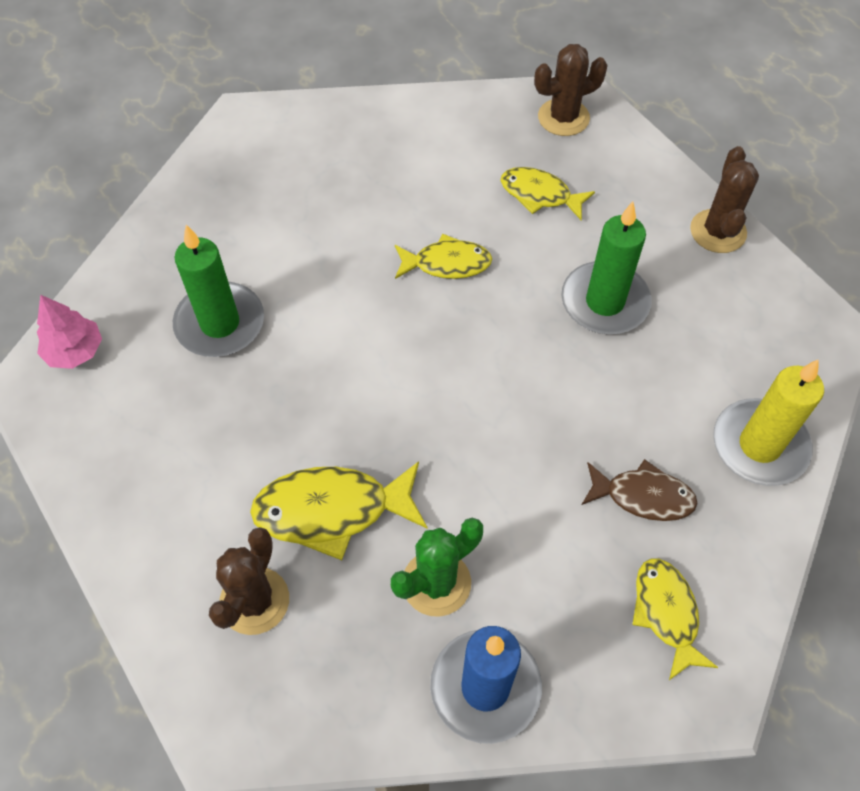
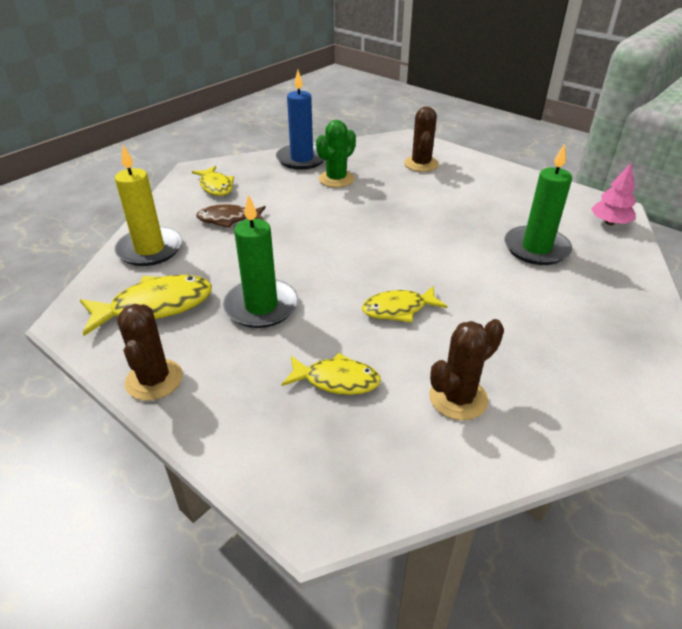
camera: 165 degrees right, 20 degrees down
(332, 511) = (403, 191): yellow fish -> yellow fish (155, 306)
(563, 118) = (333, 479): brown cactus -> brown cactus (458, 398)

